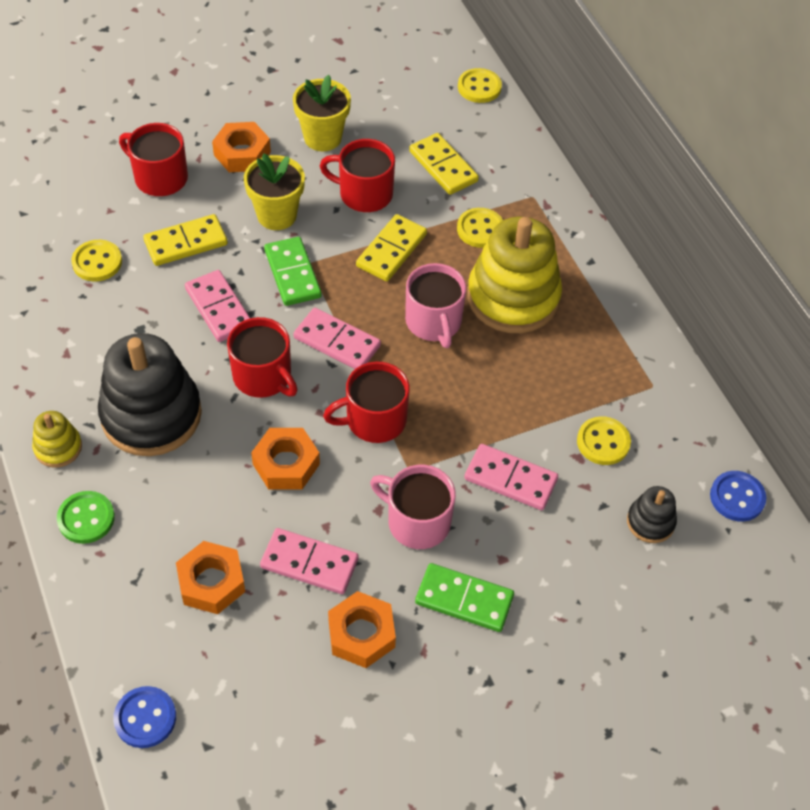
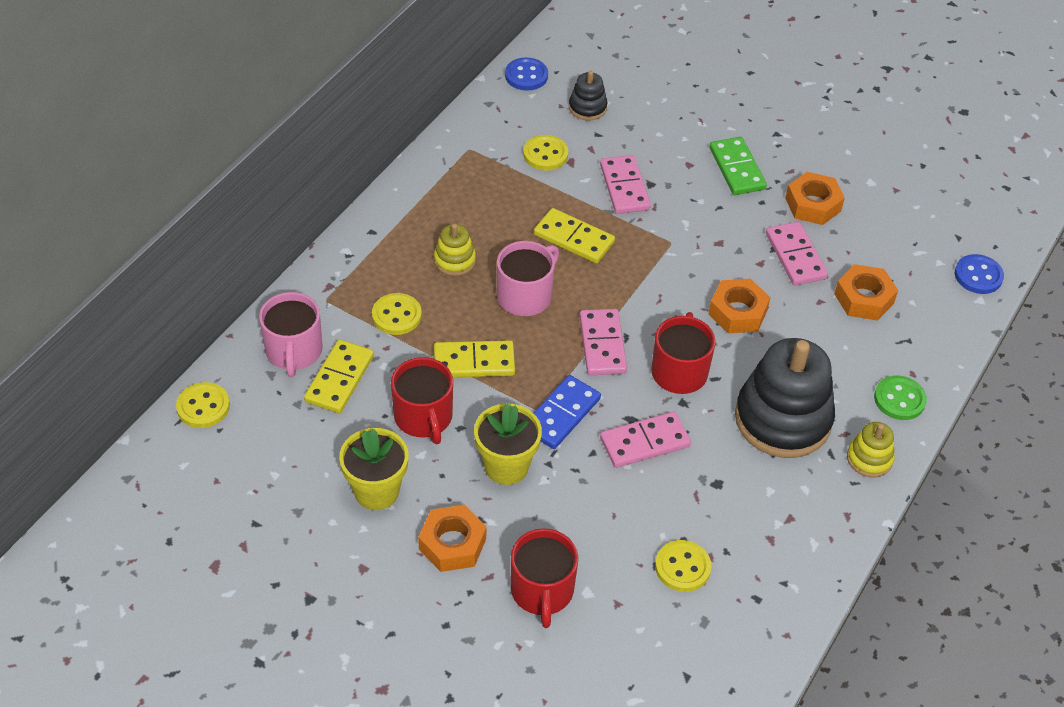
camera: 125 degrees left, 5 degrees down
(186, 243) = (599, 514): yellow domino -> yellow domino (573, 238)
(219, 308) = (644, 442): pink domino -> pink domino turned 45 degrees clockwise
(292, 274) = (561, 414): green domino -> blue domino
(374, 420) = (650, 283): red mug -> none
(417, 521) = (707, 218): pink mug -> pink mug (294, 351)
(513, 297) = (454, 260): yellow stacking toy -> yellow stacking toy, size x0.47

